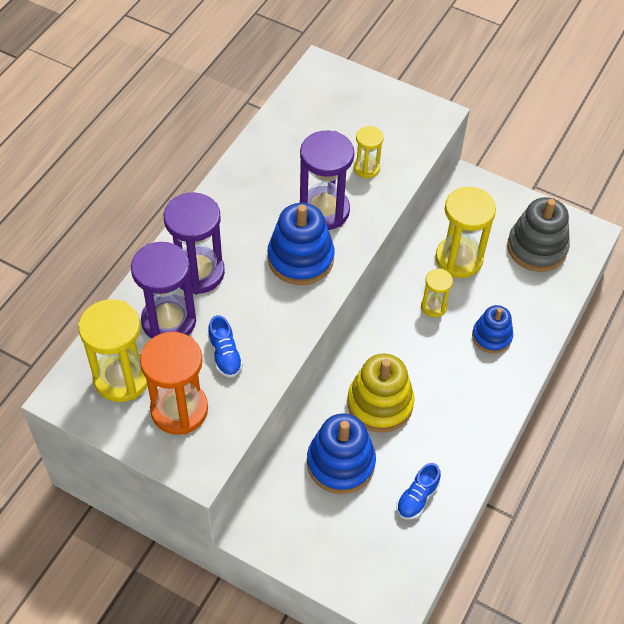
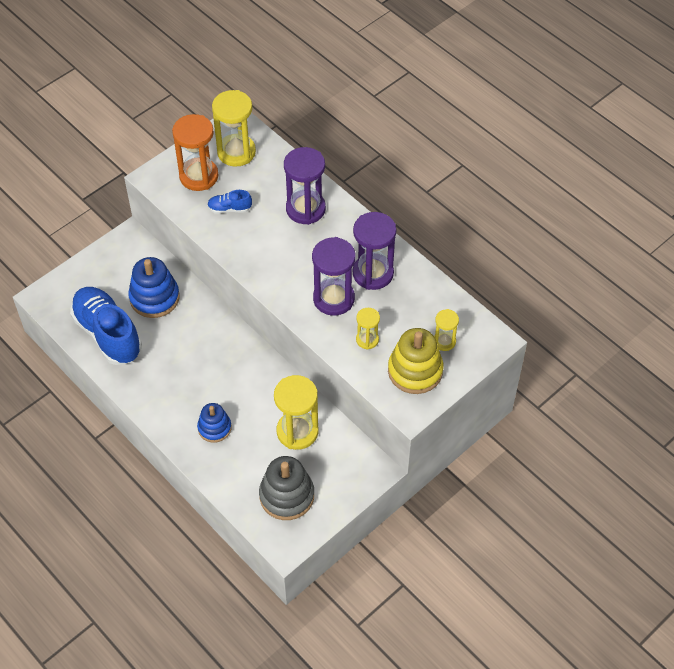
camera: 110 degrees right, 0 degrees up
(169, 321) = (270, 184): purple hourglass -> purple hourglass (373, 273)
(300, 258) = (294, 272): blue stacking toy -> none
(380, 403) = (189, 335): yellow stacking toy -> yellow stacking toy (415, 371)
(417, 498) = (108, 334): blue shoe -> blue shoe, size x2.28
(433, 306) = (258, 397): yellow hourglass -> yellow hourglass (444, 341)

